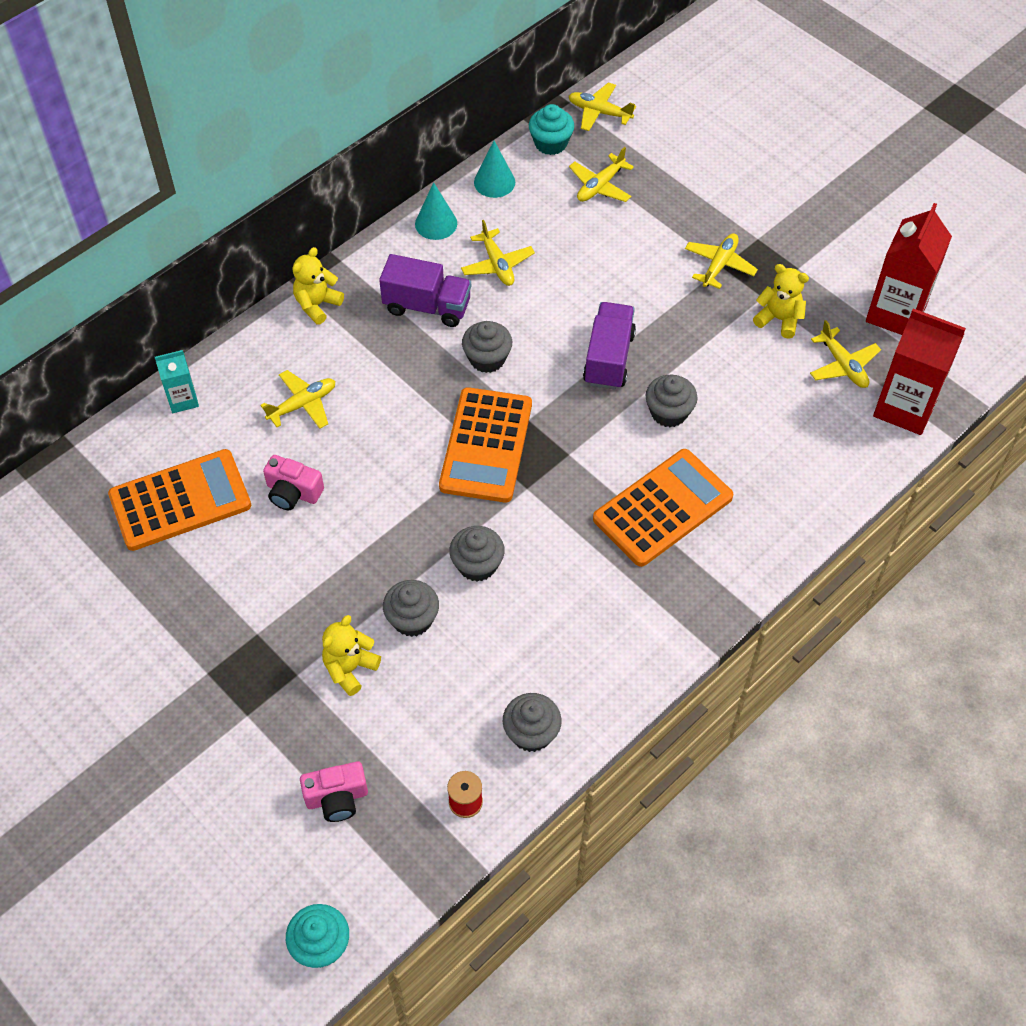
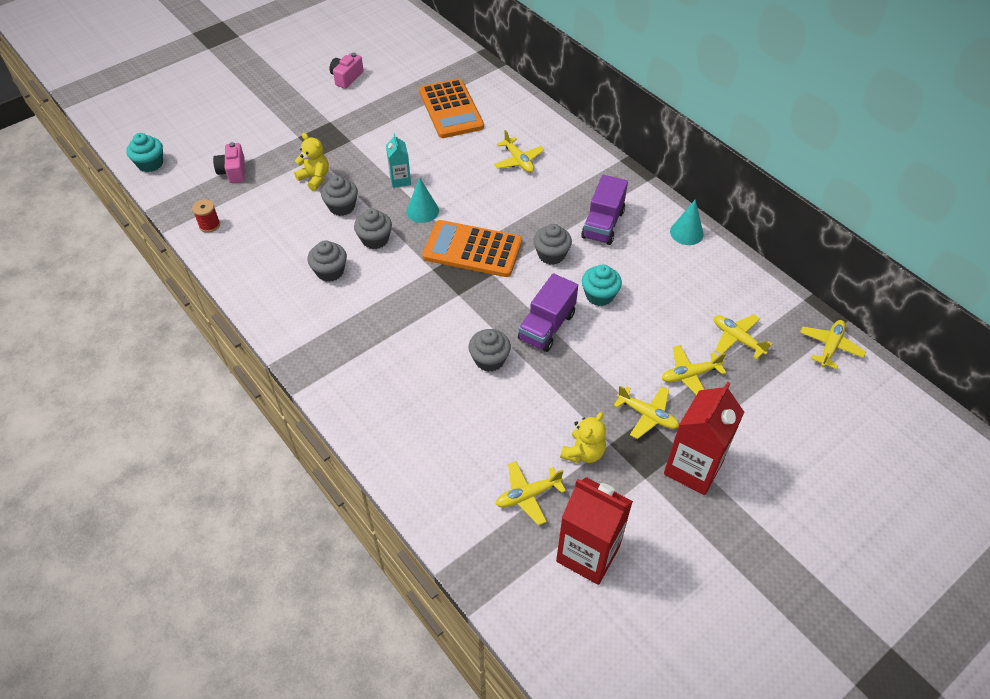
camera: 95 degrees right, 5 degrees down
(183, 399) = (528, 109): turquoise carton -> turquoise carton (400, 180)
(293, 492) = (449, 156): pink camera -> pink camera (346, 78)
(317, 305) = (605, 168): yellow teddy bear -> none
(494, 182) = (735, 270): turquoise cone -> turquoise cone (422, 211)
(497, 264) = (645, 266): yellow plane -> yellow plane (690, 375)
(531, 733) = (244, 258): grey cupcake -> grey cupcake (330, 271)
(550, 143) = (785, 309): turquoise cupcake -> turquoise cupcake (599, 295)
(608, 358) = (547, 326): purple truck -> purple truck turned 105 degrees clockwise
(663, 508) = (400, 346): orange calculator -> none
(905, 408) = (475, 538): red carton -> red carton (693, 468)

